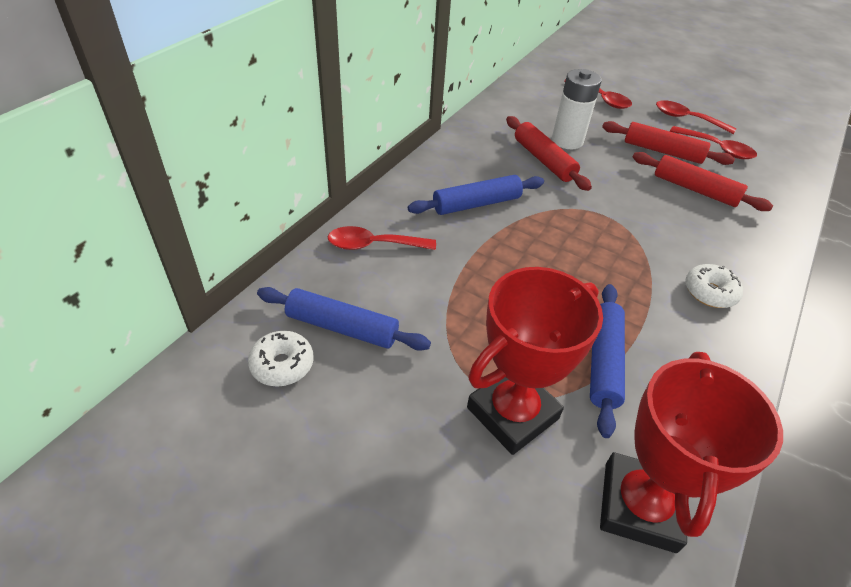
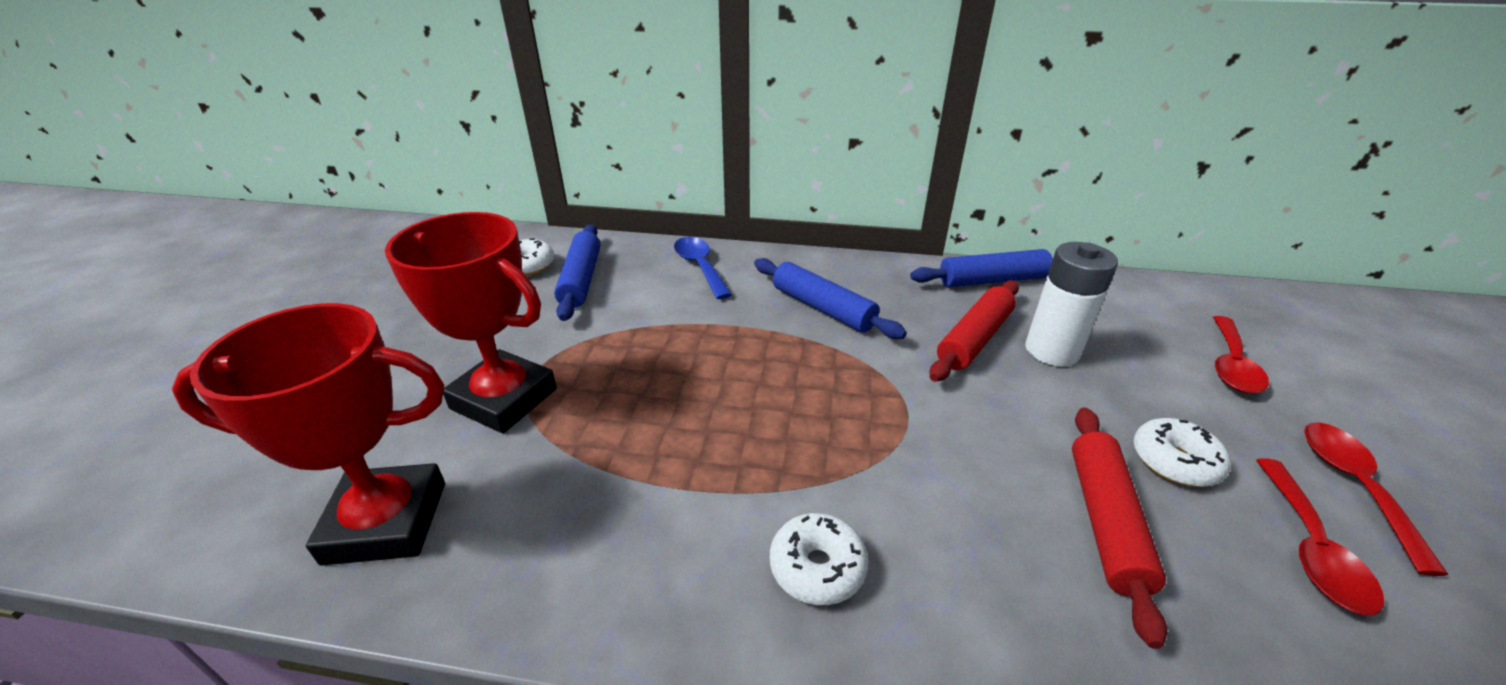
camera: 70 degrees right, 10 degrees down
(374, 245) = (700, 267): red spoon -> blue spoon
(603, 362) = (604, 458): blue rolling pin -> blue rolling pin (992, 280)
(662, 151) = (1174, 462): red rolling pin -> white donut

